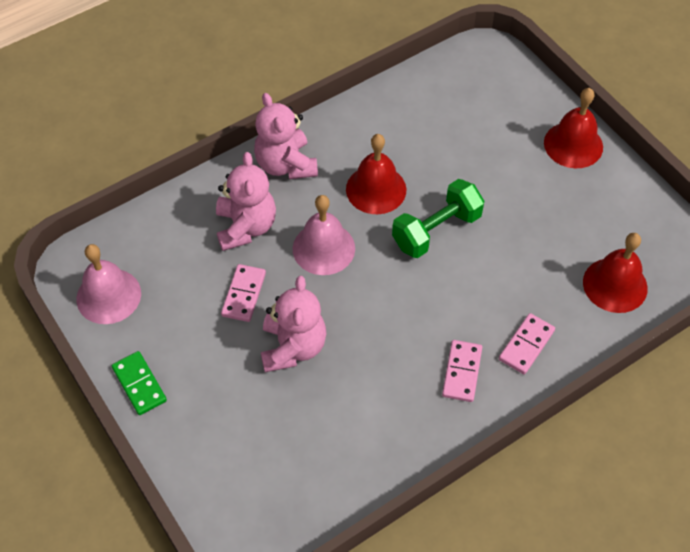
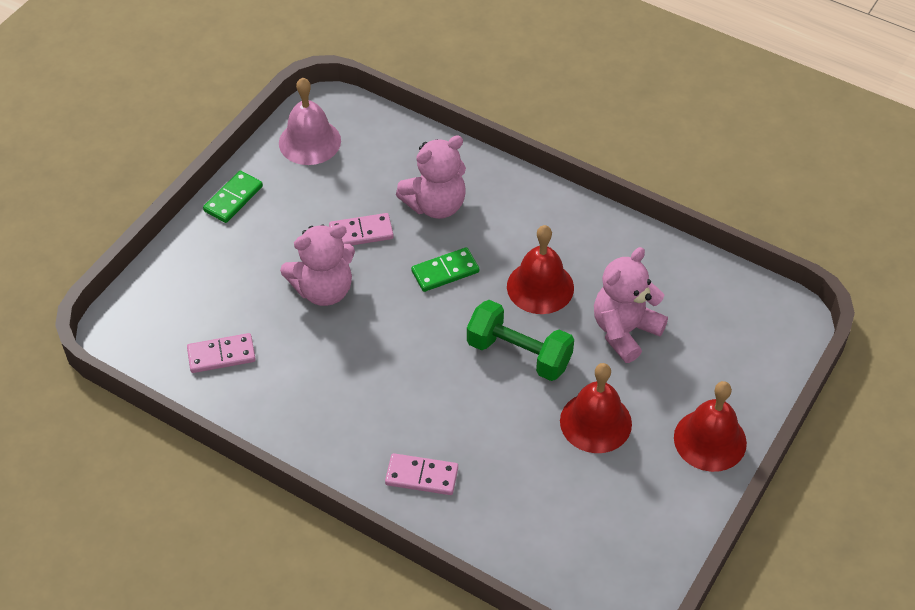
camera: 65 degrees right, 5 degrees down
(286, 165) = (526, 206): pink teddy bear -> pink teddy bear (624, 331)
(323, 248) = (445, 272): pink bell -> green domino
(462, 372) = (362, 431): pink domino -> pink domino (221, 355)
(615, 285) = (540, 535): red bell -> red bell (595, 422)

